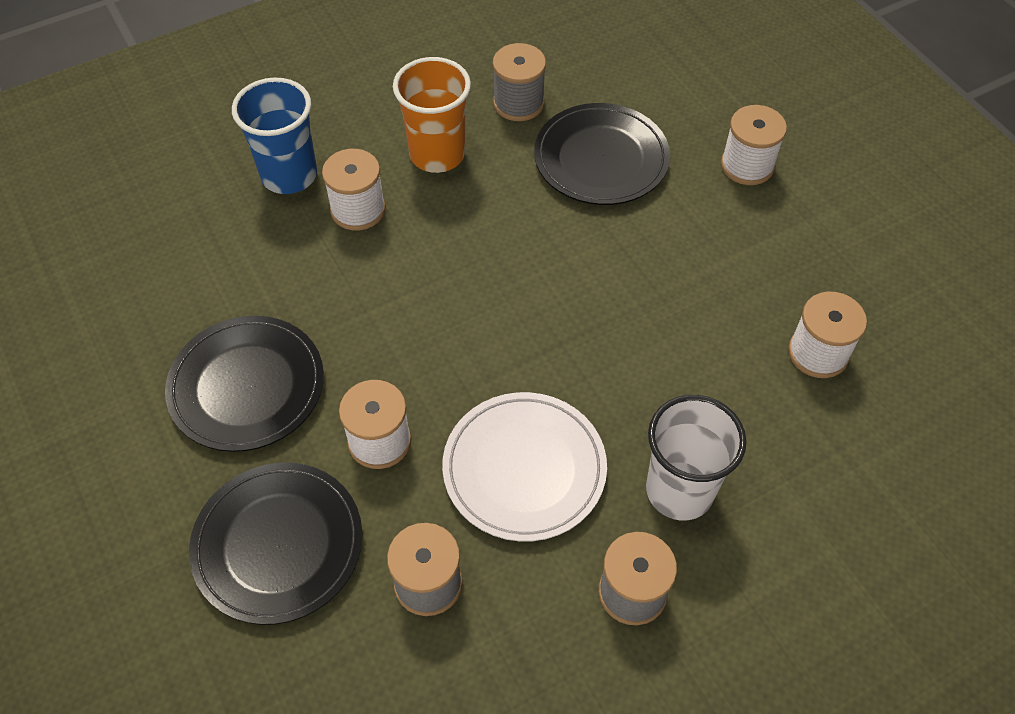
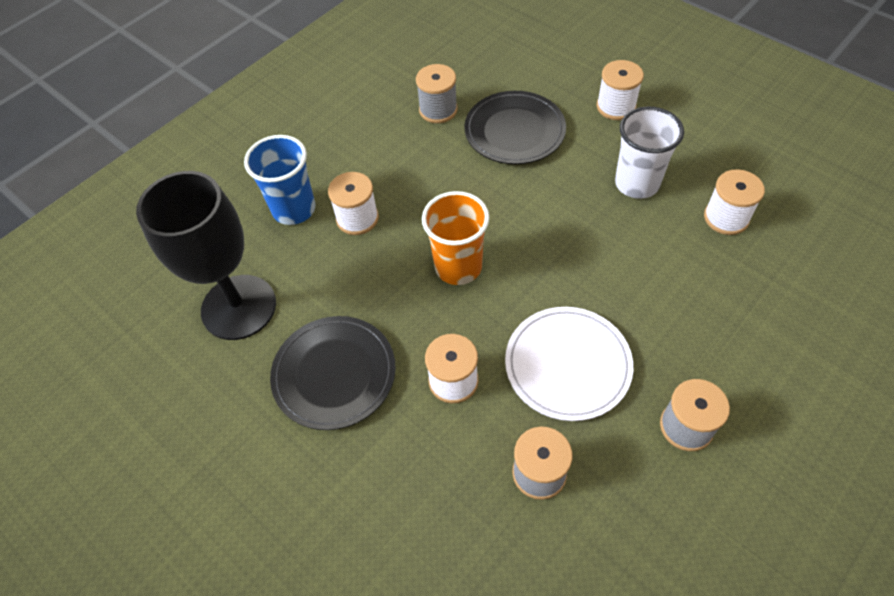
camera: 15 degrees left, 0 degrees up
(175, 272) = (239, 307): none -> black goblet
(278, 545) = (414, 485): black plate -> none
(437, 154) = (397, 162): orange cup -> orange cup (458, 267)
(679, 490) = (682, 343): white cup -> white cup (637, 183)

